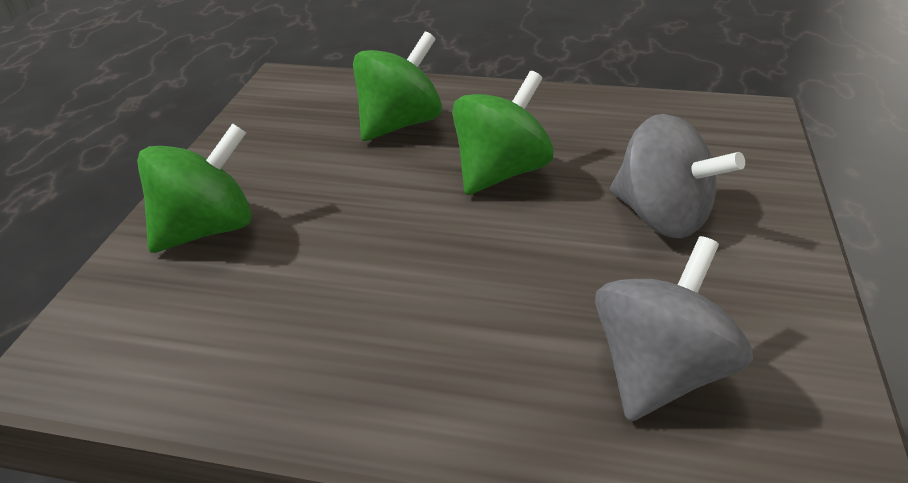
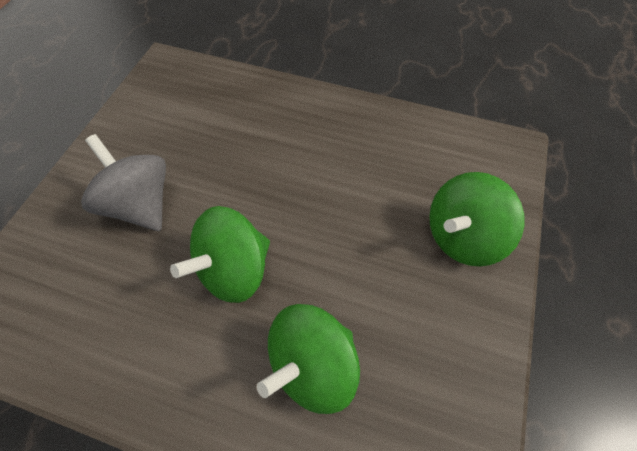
camera: 175 degrees left, 20 degrees up
(659, 371) = (205, 109): grey spinning top -> none

